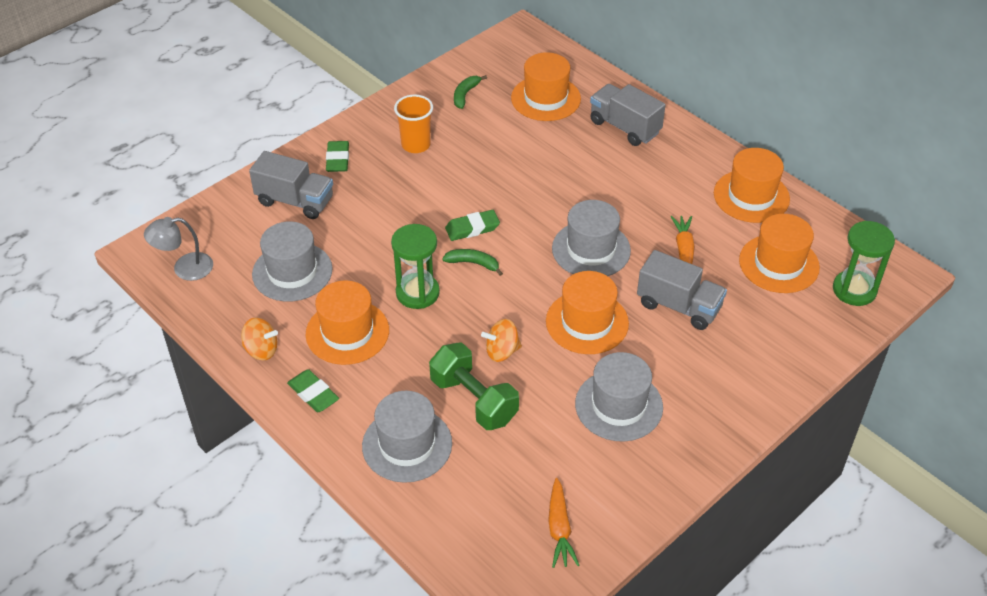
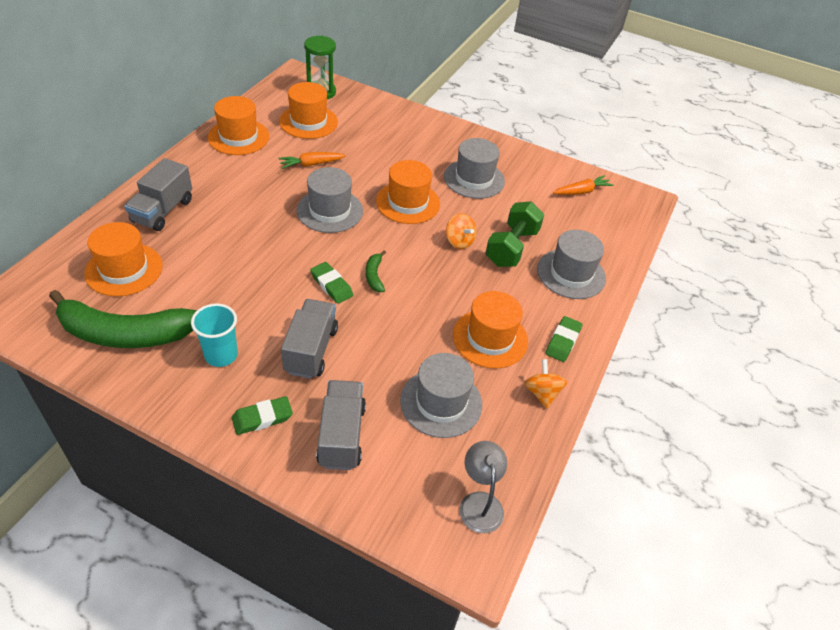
camera: 115 degrees left, 0 degrees up
(184, 268) = (480, 502): grey lamp -> grey lamp turned 150 degrees counterclockwise
(416, 145) = (221, 355): orange cup -> turquoise cup
(417, 293) = (424, 303): green hourglass -> none
(465, 95) = (124, 334): green banana -> green banana, size x2.42
(679, 306) = (370, 162): grey truck -> grey truck (311, 350)

